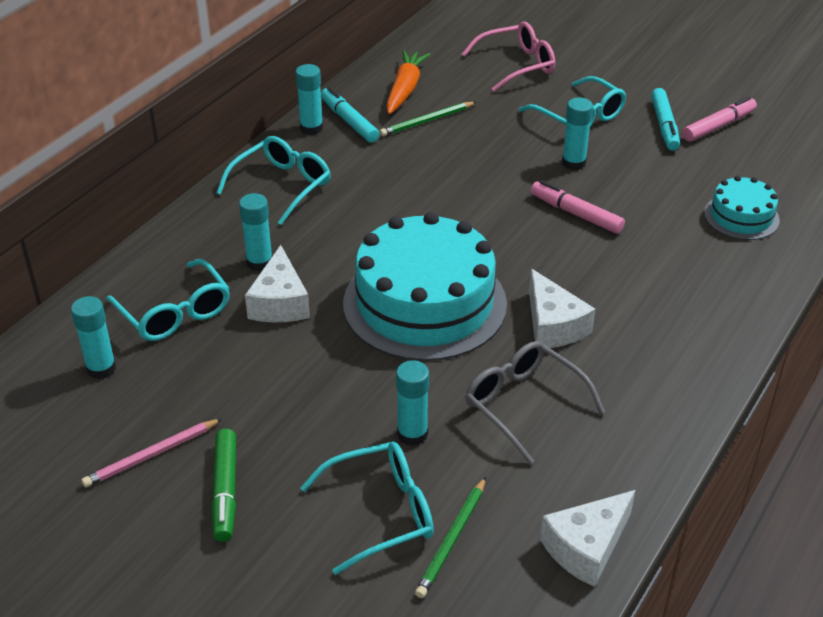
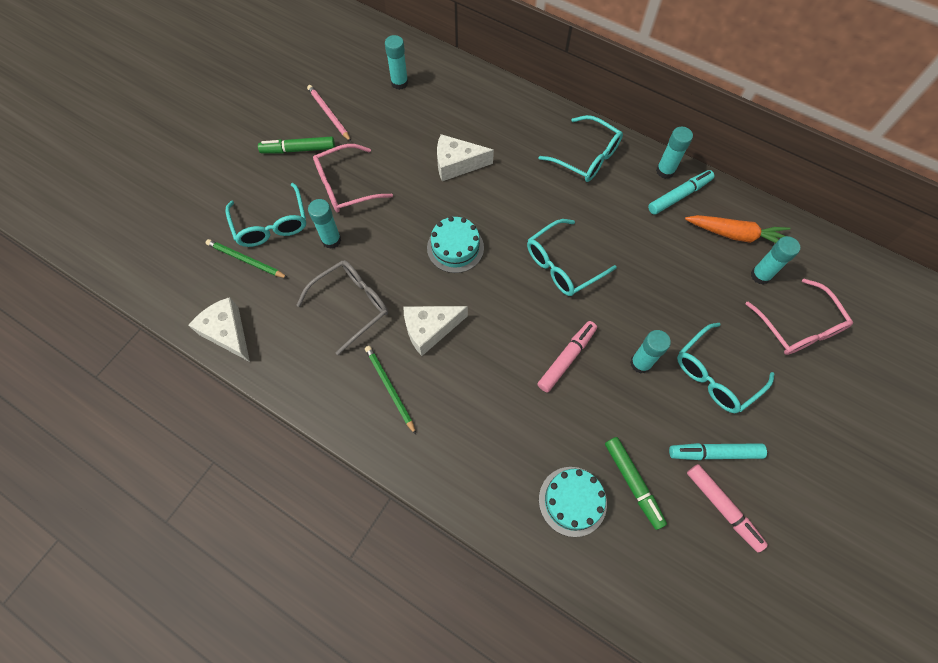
camera: 90 degrees right, 25 degrees up
(175, 312) = (448, 111): turquoise glasses -> turquoise glasses (562, 265)
(259, 262) = (498, 150): turquoise glue stick -> turquoise glue stick (760, 275)
(309, 424) = (345, 186): none -> pink glasses
(424, 303) = (455, 248): turquoise cake -> turquoise cake, size x0.49
(427, 121) = (688, 251): green pencil -> green pencil (389, 388)
(710, 177) = (633, 483): none -> green marker

